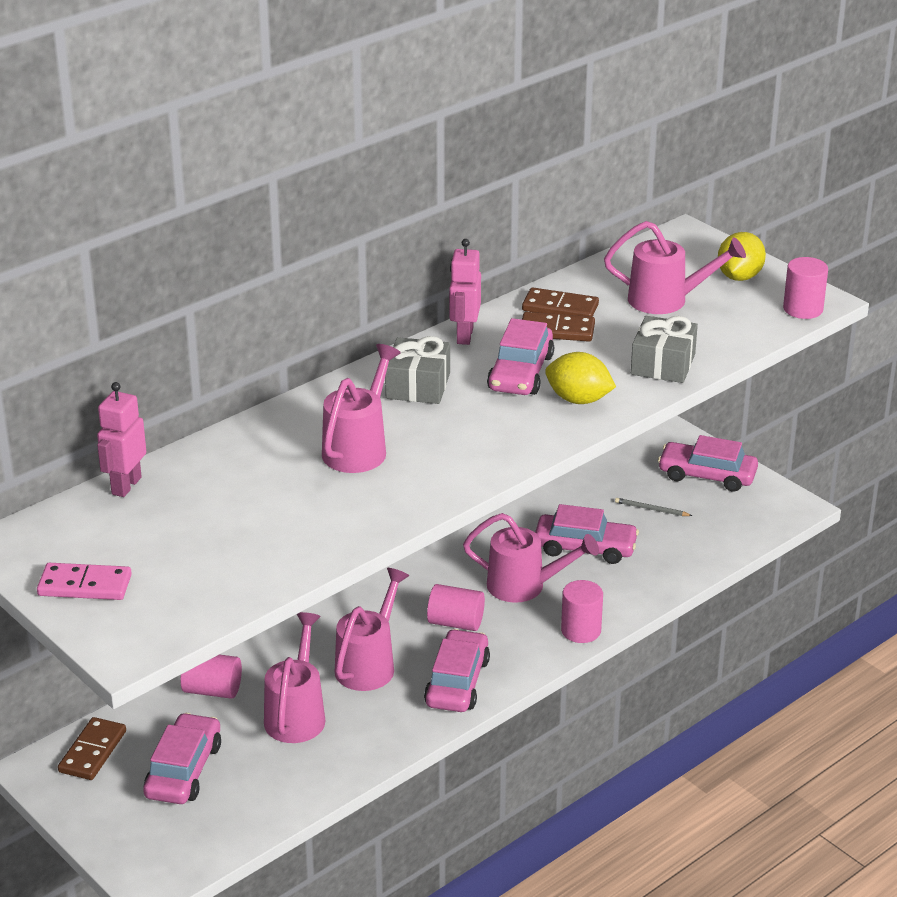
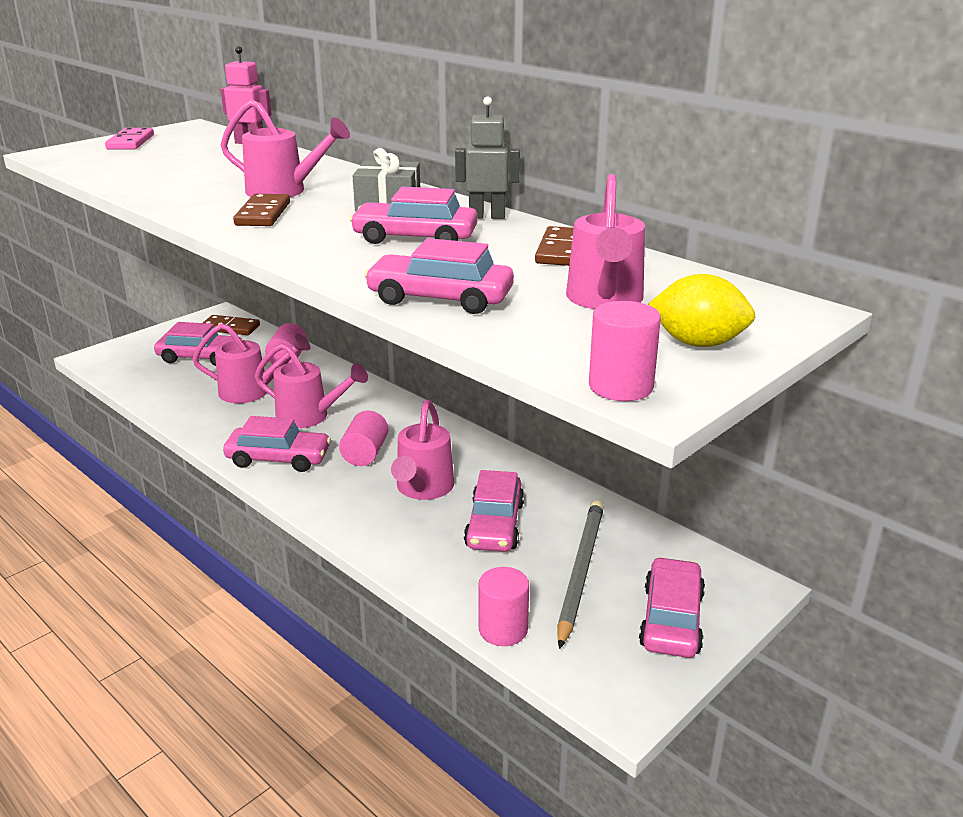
camera: 85 degrees right, 5 degrees down
(464, 336) = (487, 216): pink robot -> grey robot
(557, 330) = (509, 250): brown domino -> brown domino (263, 214)
(578, 400) = (359, 261): yellow lemon -> none
(581, 630) = (349, 525): pink cylinder -> pink cylinder (503, 629)
(651, 509) = (580, 572): grey pencil -> grey pencil, size x2.34
(663, 364) = (440, 298): grey gift -> pink car

